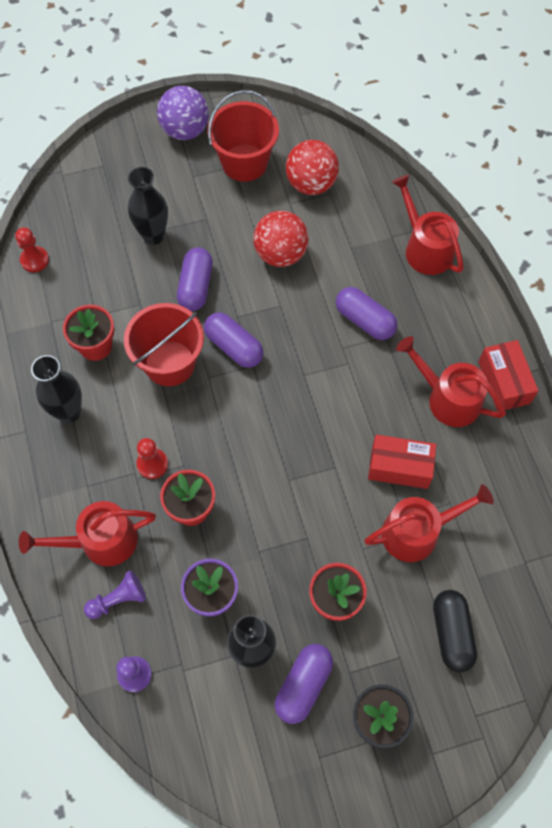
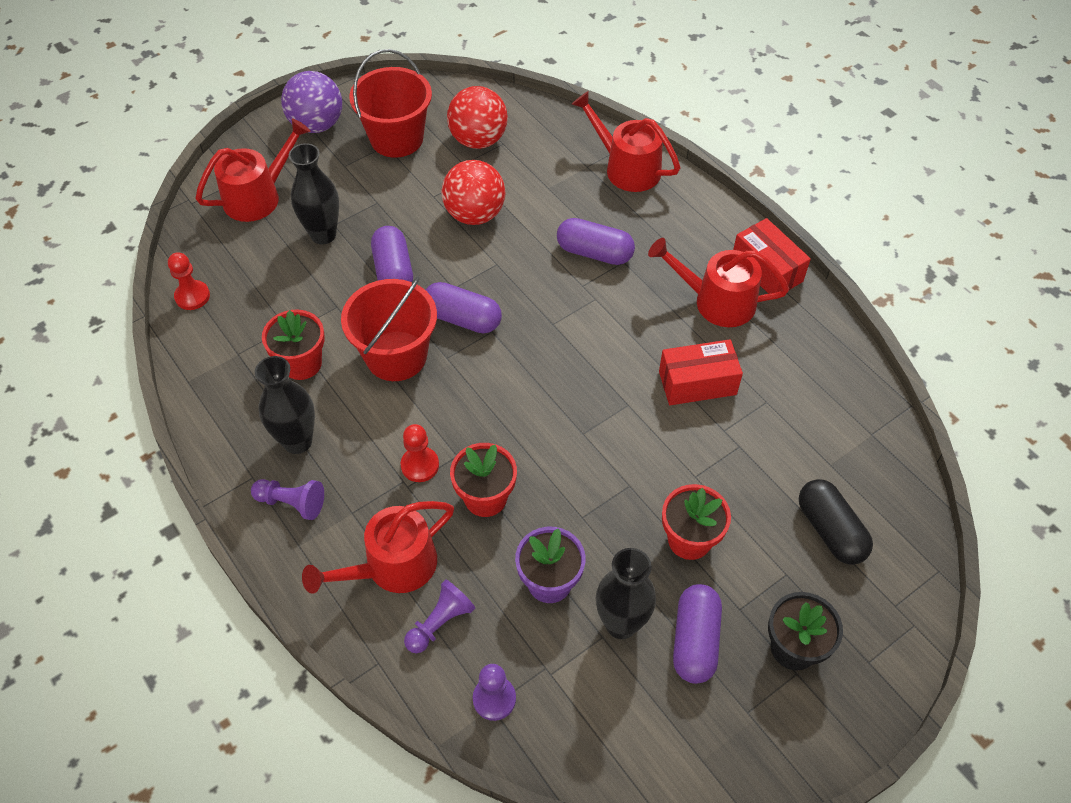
camera: 20 degrees left, 10 degrees down
(46, 462) = (292, 503): none -> purple pawn
(417, 532) = (746, 441): red watering can -> red watering can (258, 196)

